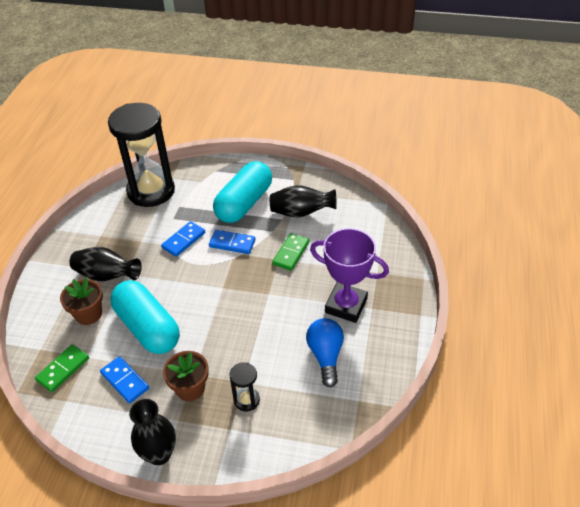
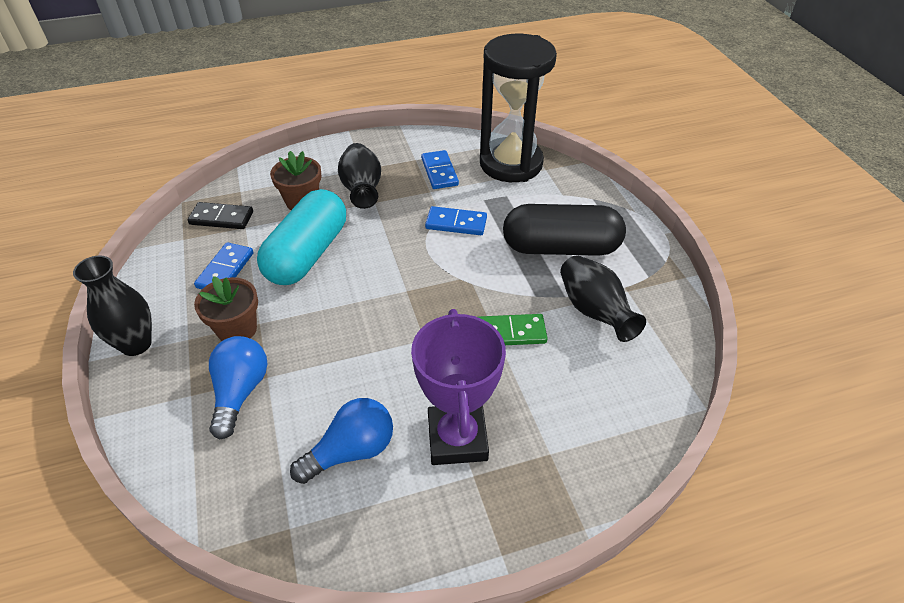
camera: 60 degrees right, 0 degrees up
(63, 369) = (221, 218): green domino -> black domino
(232, 243) = (483, 267): blue domino -> blue domino (439, 172)
(244, 203) = (560, 248): turquoise capsule -> black capsule
(246, 400) = (240, 392): black hourglass -> blue light bulb

